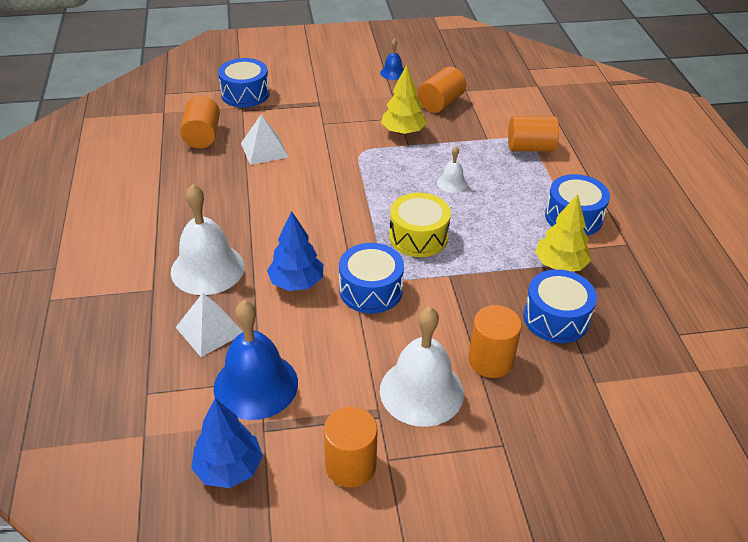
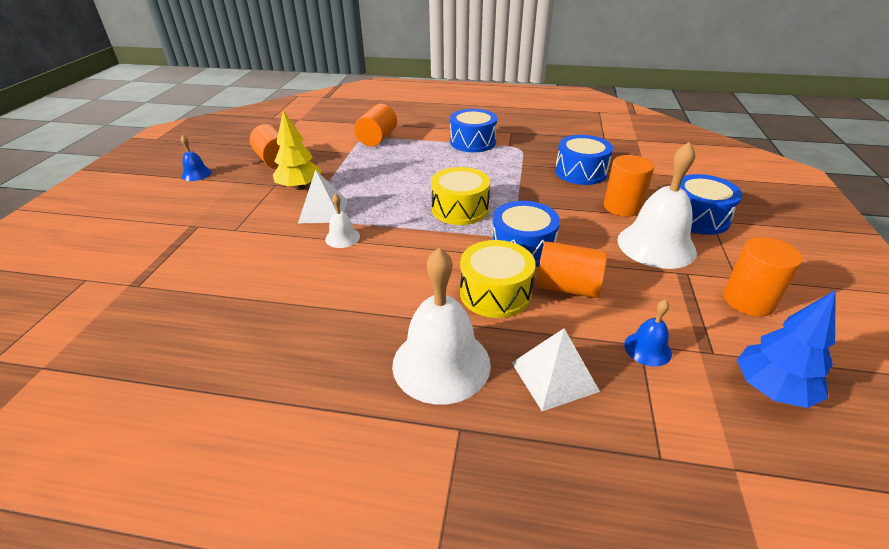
camera: 70 degrees left, 5 degrees down
(202, 136) = (154, 331): orange cylinder -> orange cylinder (567, 287)
(245, 94) = (104, 277): blue drum -> blue drum (697, 218)
(256, 385) = (647, 349): blue bell -> blue bell, size x0.47
(264, 150) = (242, 279): white pyramid -> white pyramid (323, 211)
(296, 283) = (495, 293): blue tree -> yellow drum
(452, 183) = (396, 179): white bell -> white bell (342, 237)
(560, 265) = (523, 158): yellow tree -> none

